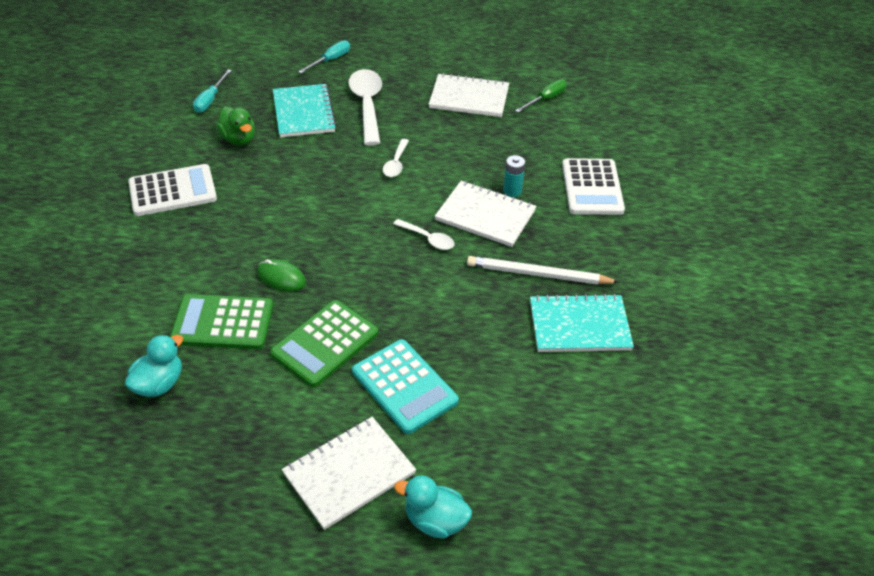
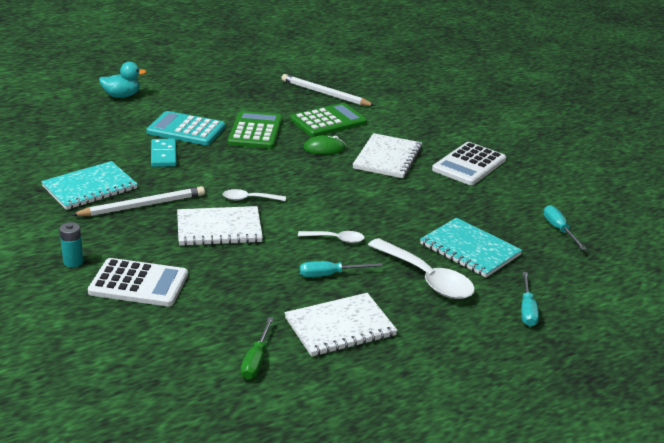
camera: 145 degrees right, 15 degrees down
(159, 384) = (325, 94): turquoise duck -> white pencil
(238, 139) = (484, 210): green duck -> none
(349, 473) = (183, 96): white notebook -> white notebook (387, 158)
(396, 163) = (336, 239): white spoon -> white spoon turned 120 degrees clockwise
(435, 136) = (330, 275): none -> turquoise screwdriver
(466, 347) = (163, 155): none -> turquoise domino
(512, 191) = (212, 254): turquoise battery -> turquoise battery (73, 262)
(592, 187) = (138, 283): white calculator -> white calculator turned 135 degrees clockwise

